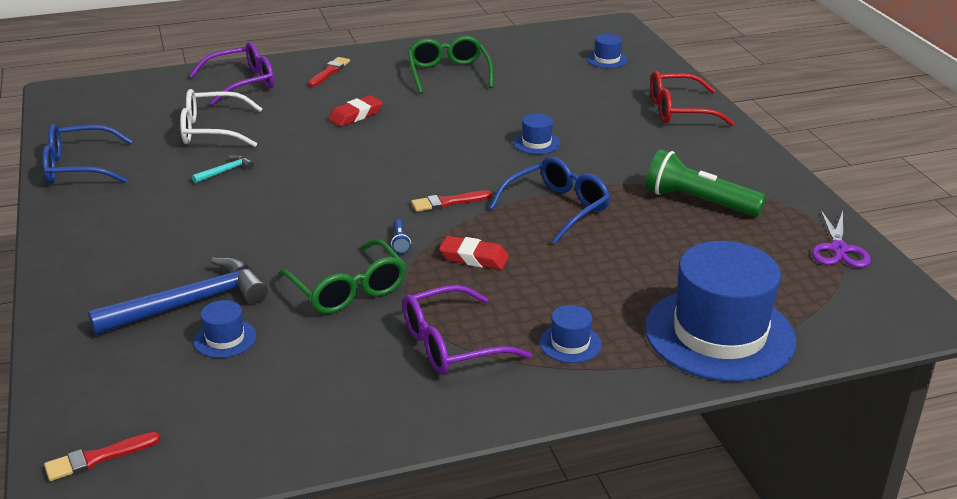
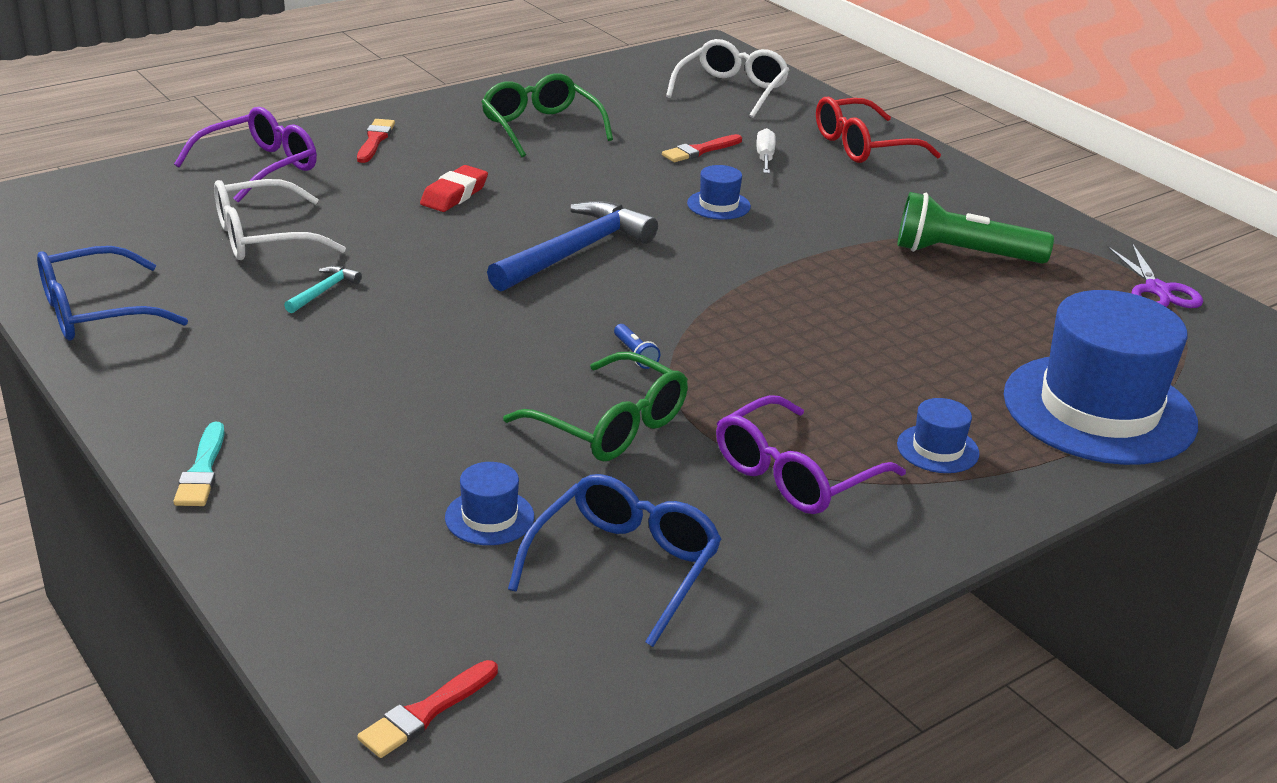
camera: 20 degrees left, 0 degrees up
(72, 278) = (202, 470): none -> turquoise brush
(190, 303) = (405, 477): blue hammer -> blue hammer (575, 252)
(448, 202) = (660, 294): red brush -> red brush (700, 150)
(474, 258) = (744, 361): red eraser -> none
(556, 208) = (802, 284): blue glasses -> blue glasses (623, 567)
(596, 112) = (765, 157): none -> white screwdriver
(607, 59) = (731, 91): blue hat -> white glasses

